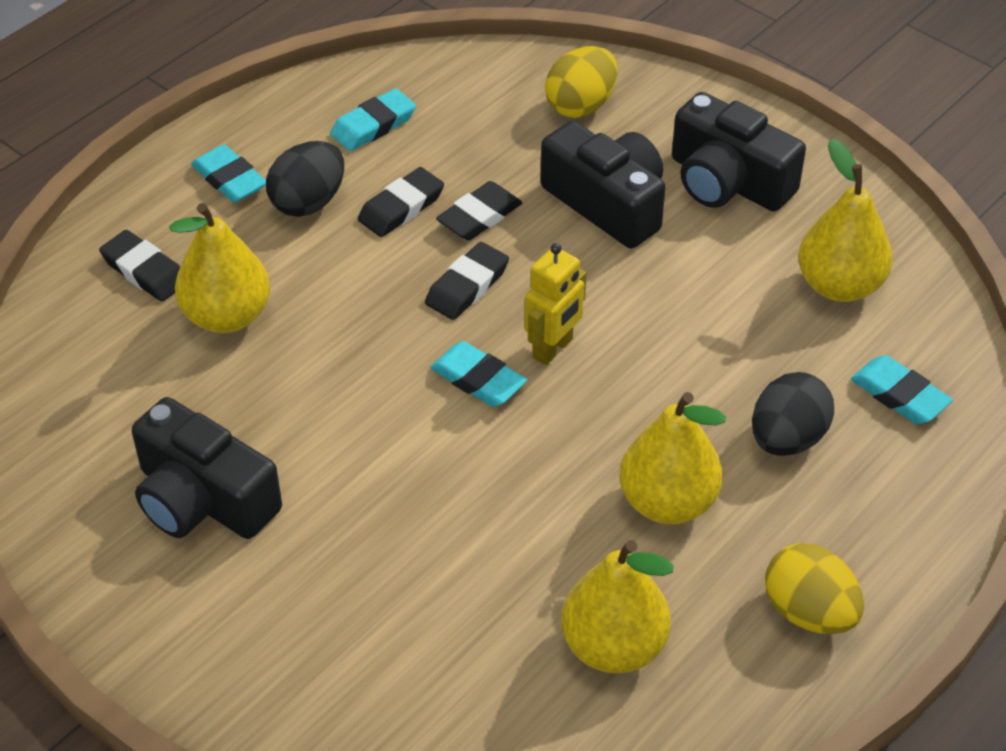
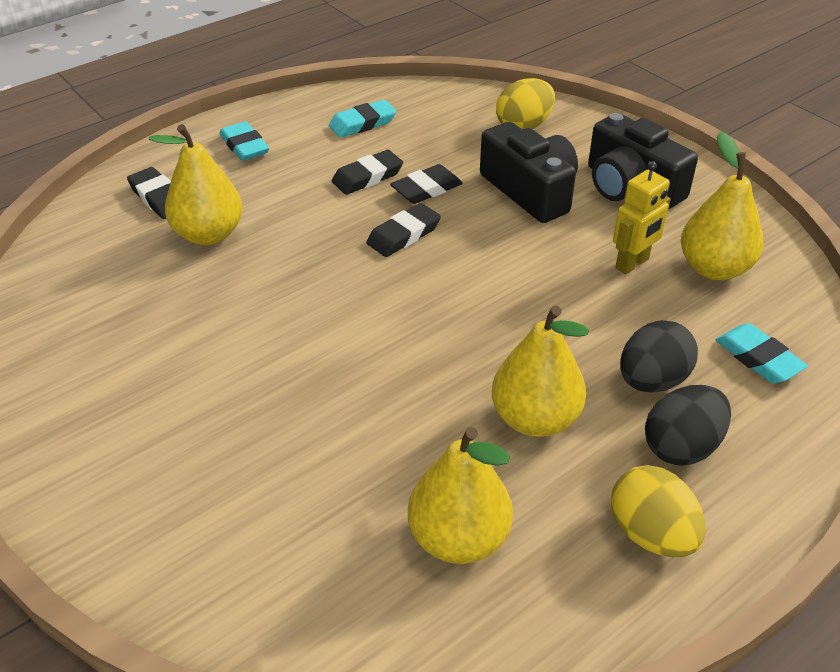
camera: 10 degrees right, 5 degrees down
(203, 499) = (139, 364): black camera -> none
(308, 202) = (298, 166): black egg -> black egg (681, 447)
(478, 379) = (394, 302): turquoise eraser -> none
(553, 349) = (462, 287): yellow robot -> yellow robot (632, 264)

